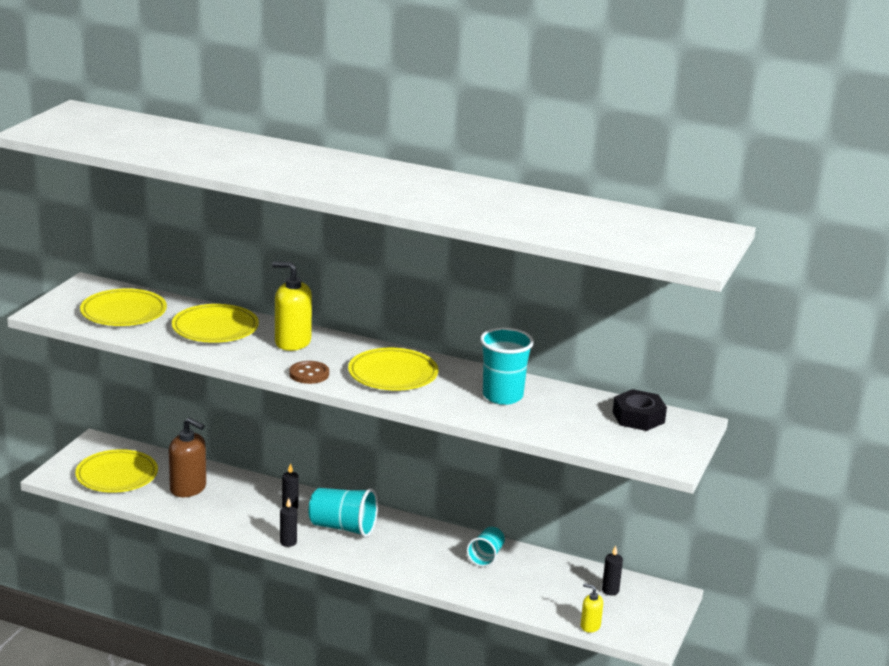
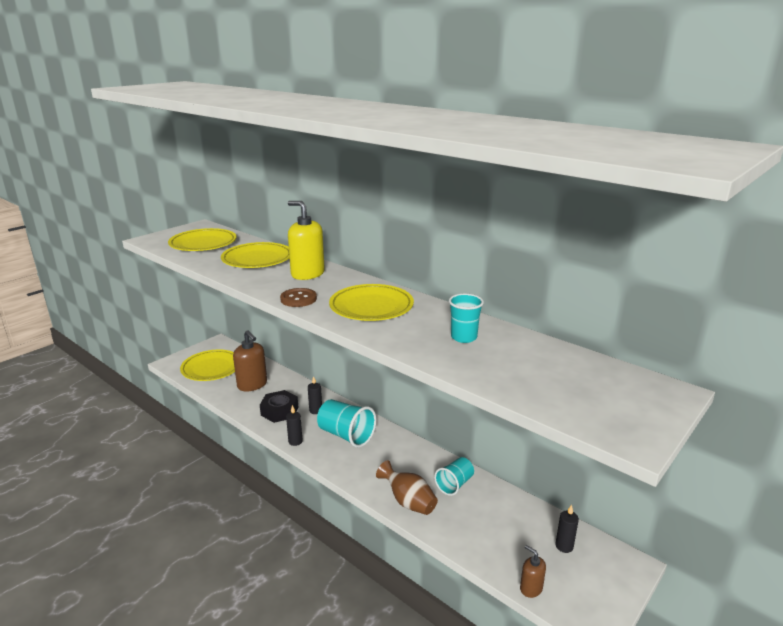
camera: 20 degrees right, 0 degrees up
(446, 579) = (408, 502): none -> brown vase
(502, 396) = (464, 337): turquoise cup -> turquoise cup, size x0.63
(590, 626) = (531, 588): yellow soap dispenser -> brown soap dispenser
(638, 417) = (604, 377): black nut -> black nut (279, 411)

